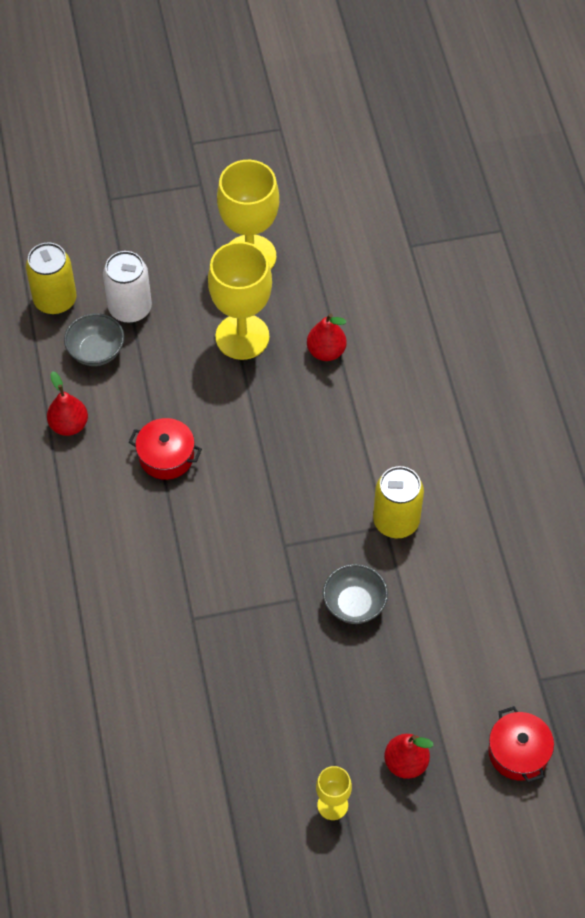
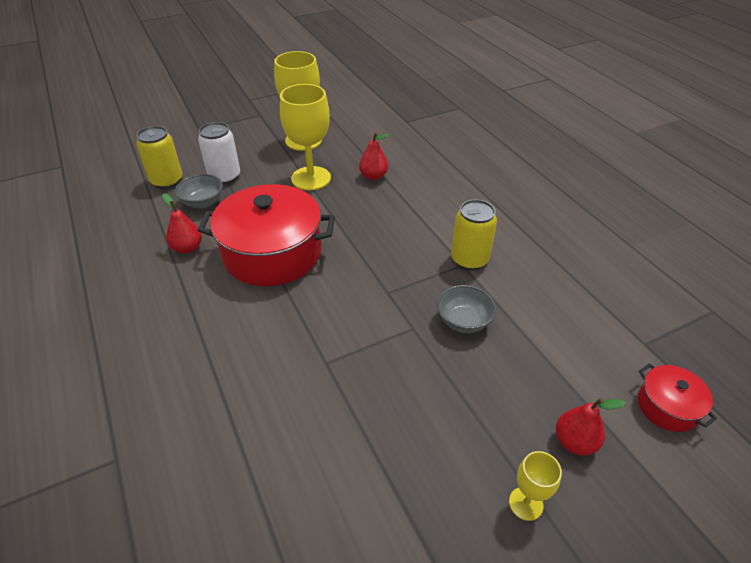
camera: 15 degrees left, 15 degrees down
(166, 456) = (272, 253): red pot -> red pot, size x2.15

